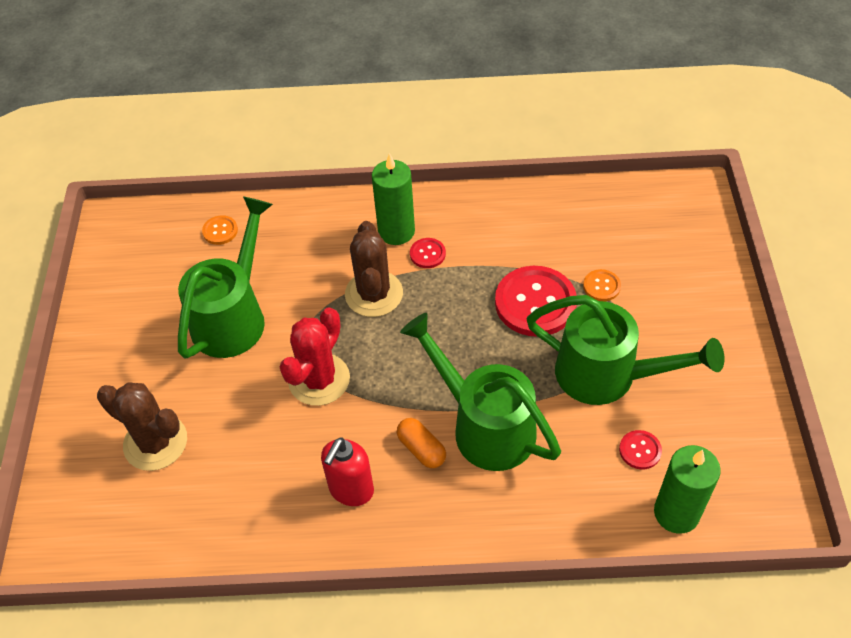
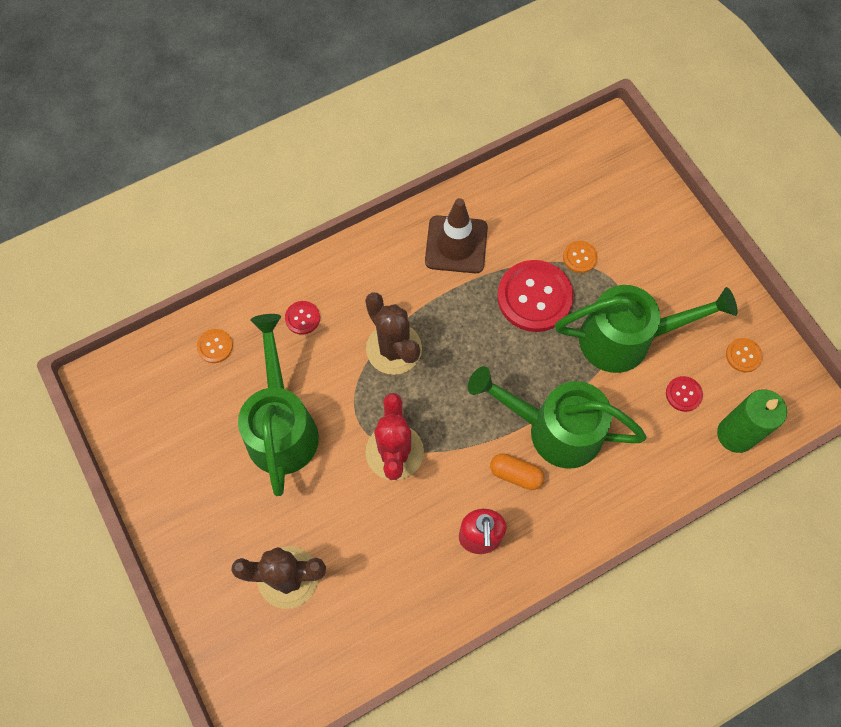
camera: 30 degrees left, 15 degrees up
(396, 231) = (378, 278): green candle -> none
(427, 254) = (418, 289): red button -> red button (302, 318)
(486, 231) = (456, 244): none -> brown traffic cone
(728, 441) = (743, 355): none -> orange button

